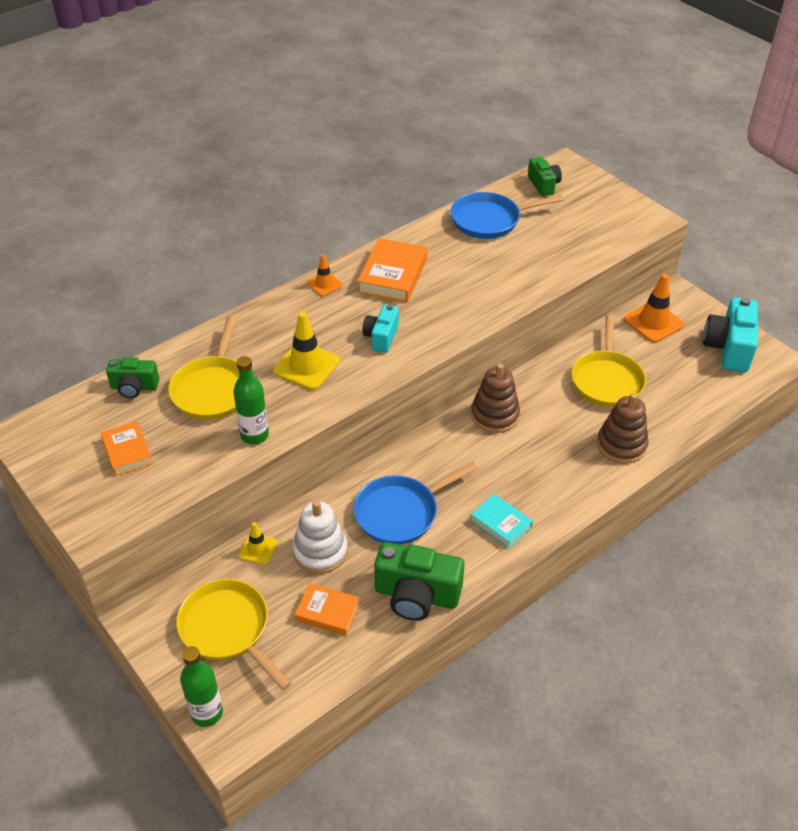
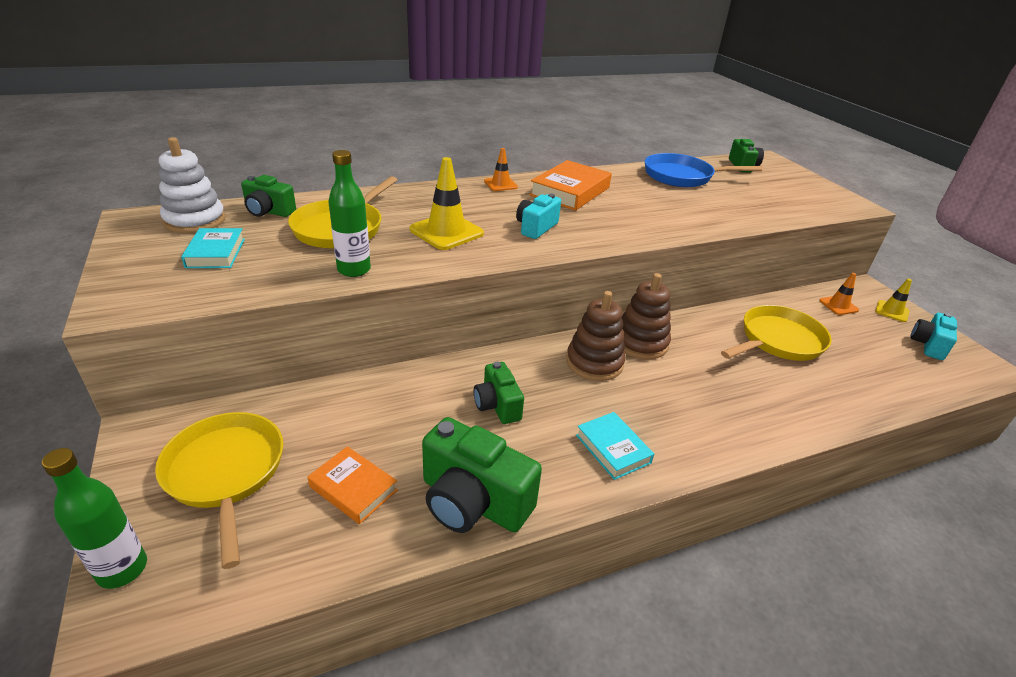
camera: 15 degrees right, 10 degrees down
(127, 451) = (215, 253): orange book -> turquoise book
(258, 549) = (318, 399): yellow traffic cone -> yellow traffic cone (892, 311)
(320, 551) = (384, 420): white stacking toy -> white stacking toy (195, 220)
(401, 512) = (497, 405): blue pan -> green camera
(607, 379) = (778, 341): yellow pan -> yellow pan turned 150 degrees counterclockwise
(621, 445) = (786, 405): brown stacking toy -> brown stacking toy (594, 362)
(653, 322) = (838, 305): orange traffic cone -> orange traffic cone, size x0.57
(728, 348) = (928, 345): turquoise camera -> turquoise camera, size x0.59

